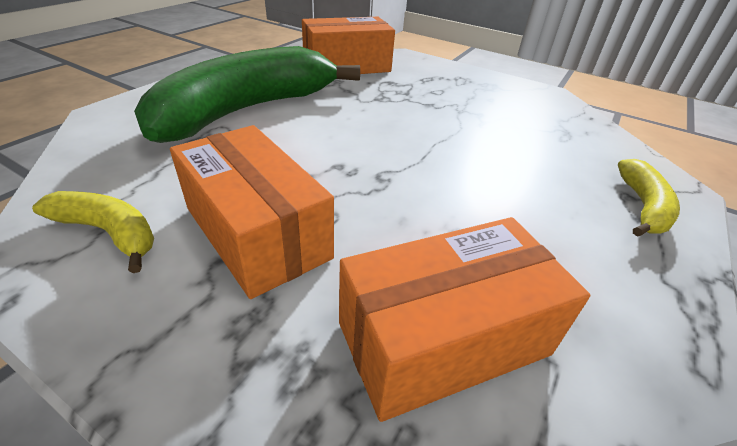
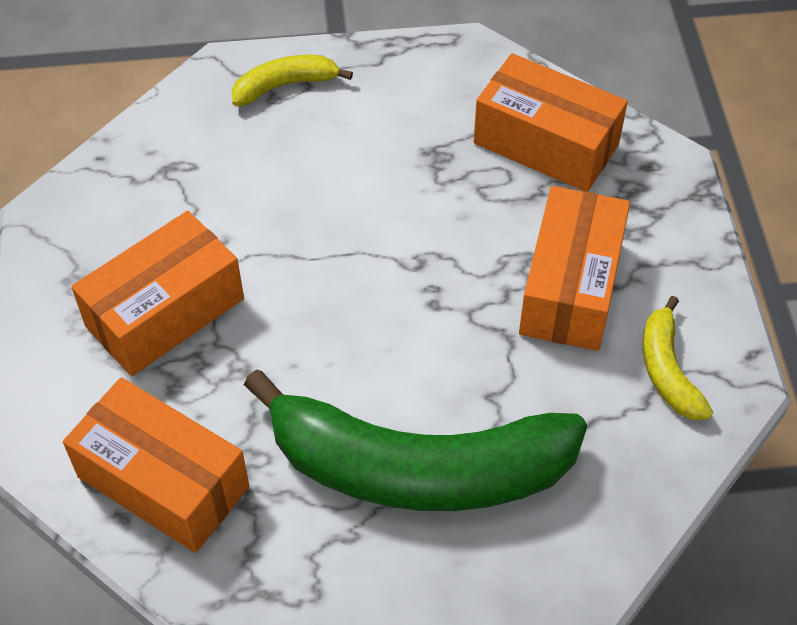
camera: 125 degrees left, 15 degrees up
(444, 95) = (165, 312): none -> orange box

